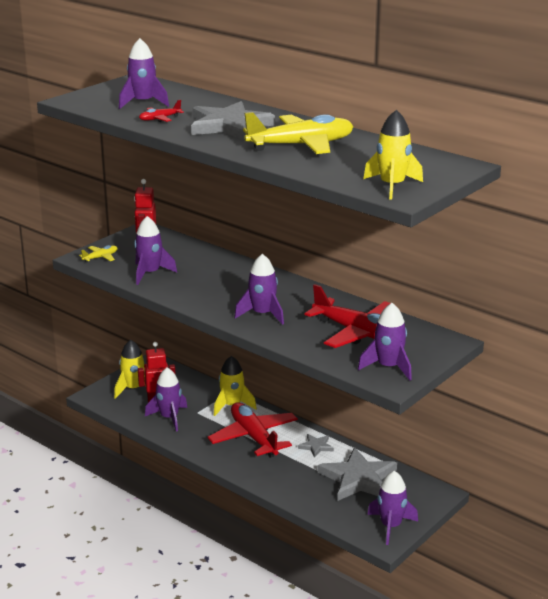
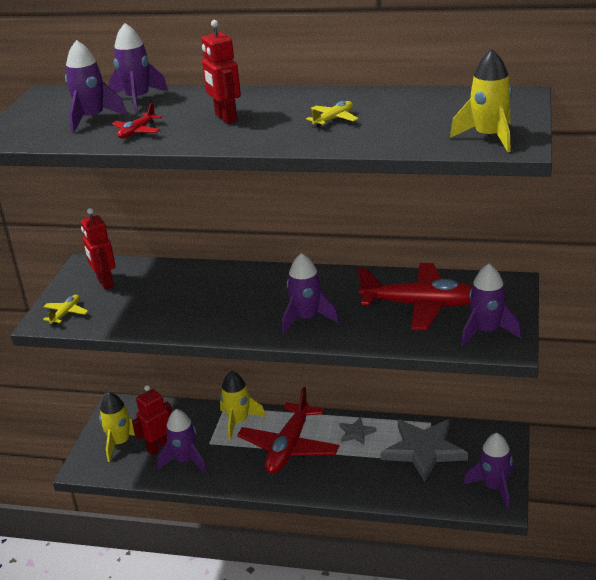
camera: 25 degrees left, 5 degrees up
(150, 273) = (141, 313): purple rocket -> purple rocket (138, 99)
(229, 125) = (225, 118): grey star -> red robot
(254, 437) = (289, 447): red plane -> red plane turned 105 degrees counterclockwise
(301, 145) = (333, 119): yellow plane -> yellow plane, size x0.43

